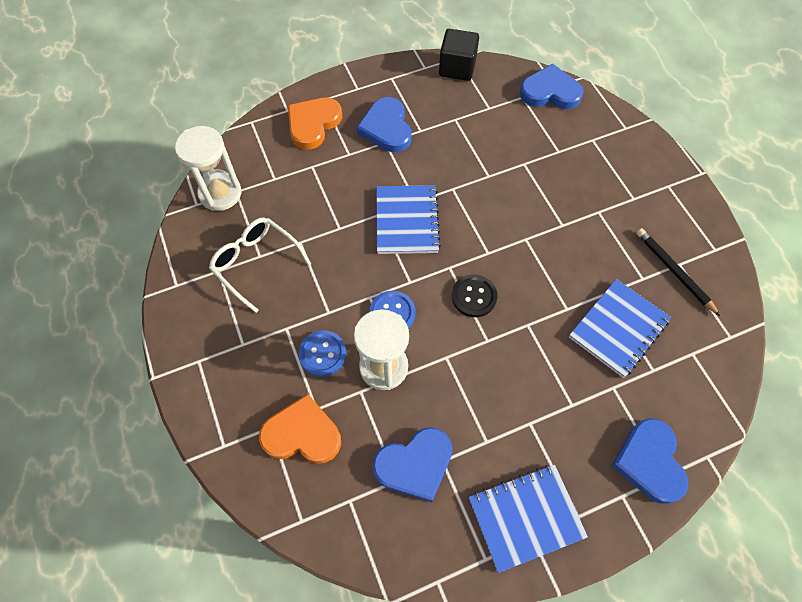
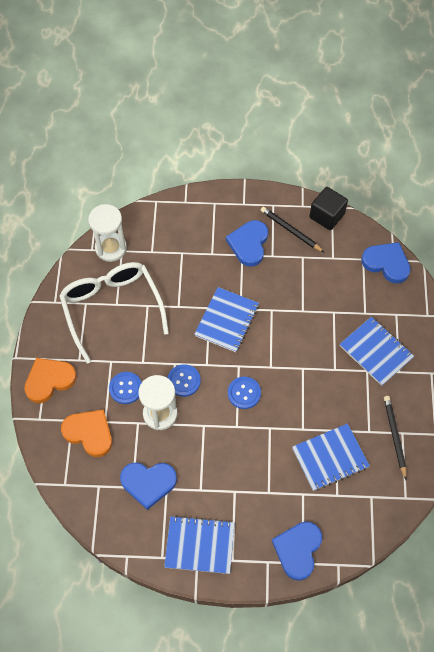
camera: 25 degrees right, 0 degrees up
(256, 263) = (112, 309): white glasses -> white glasses, size x1.59
(313, 124) = (198, 220): orange heart -> orange heart (49, 380)
(426, 96) = (290, 230): none -> black pencil
(474, 296) = (244, 393): black button -> blue button
(596, 187) = (376, 352): none -> blue notebook

